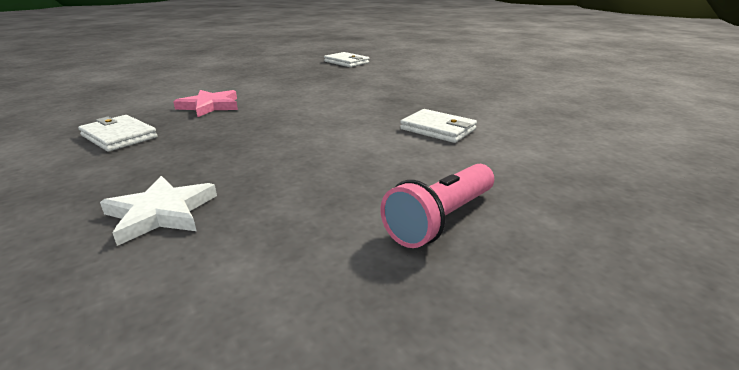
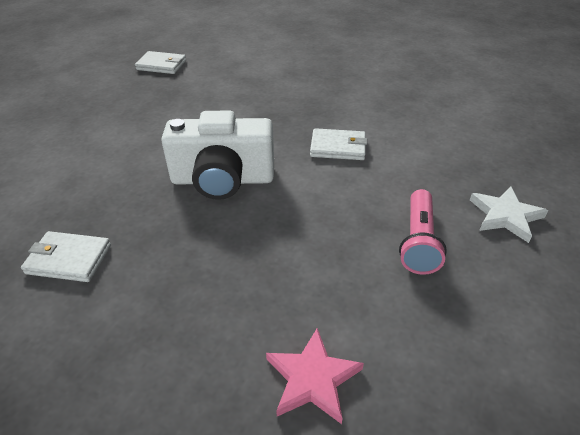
camera: 30 degrees left, 15 degrees up
(161, 213) = (234, 321): white star -> white star (505, 216)
(210, 106) = (103, 183): pink star -> pink star (312, 378)
(299, 124) = (223, 179): none -> white camera

